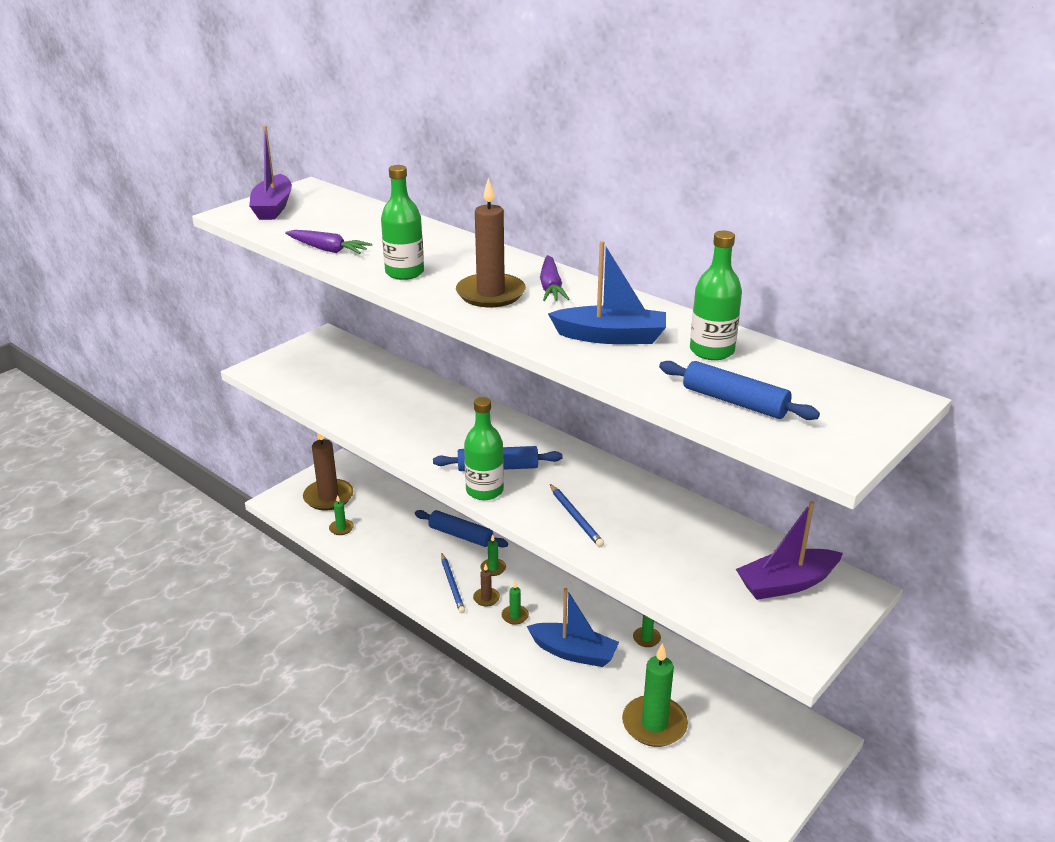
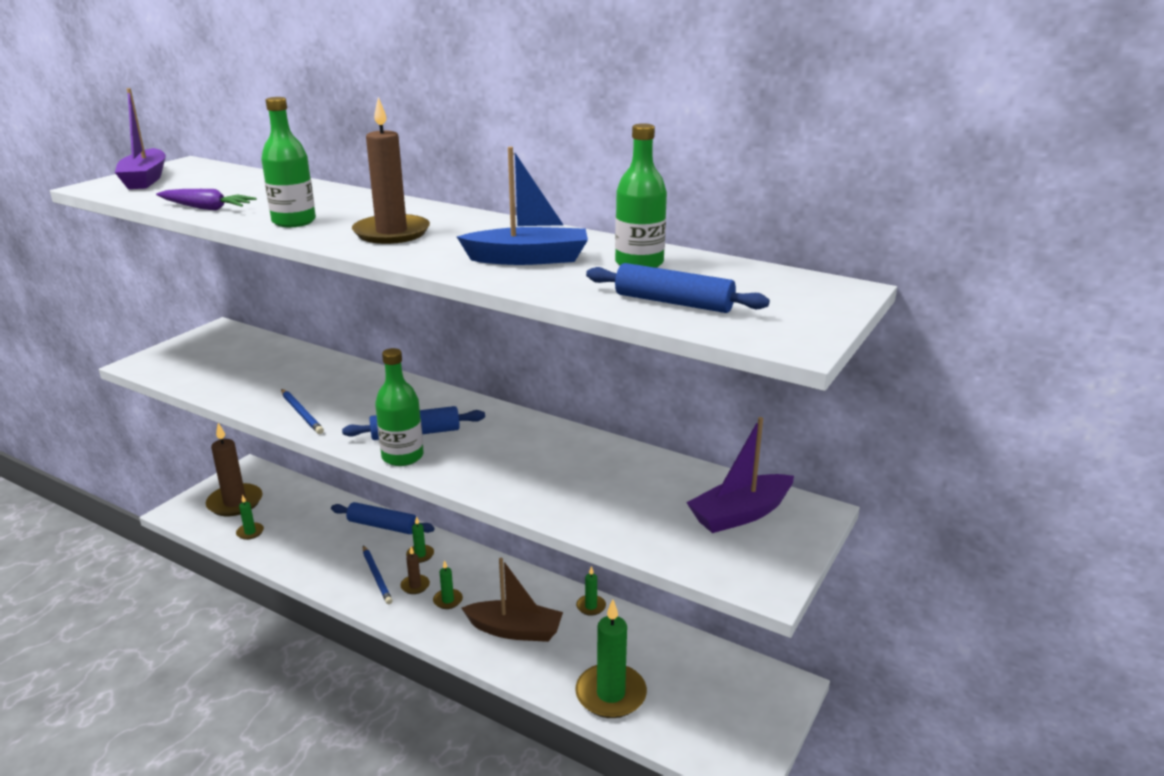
camera: 10 degrees left, 5 degrees down
(551, 287) = (457, 224): purple carrot -> none
(573, 652) = (515, 630): blue boat -> brown boat
(576, 517) = (506, 473): blue pencil -> blue pencil (302, 413)

